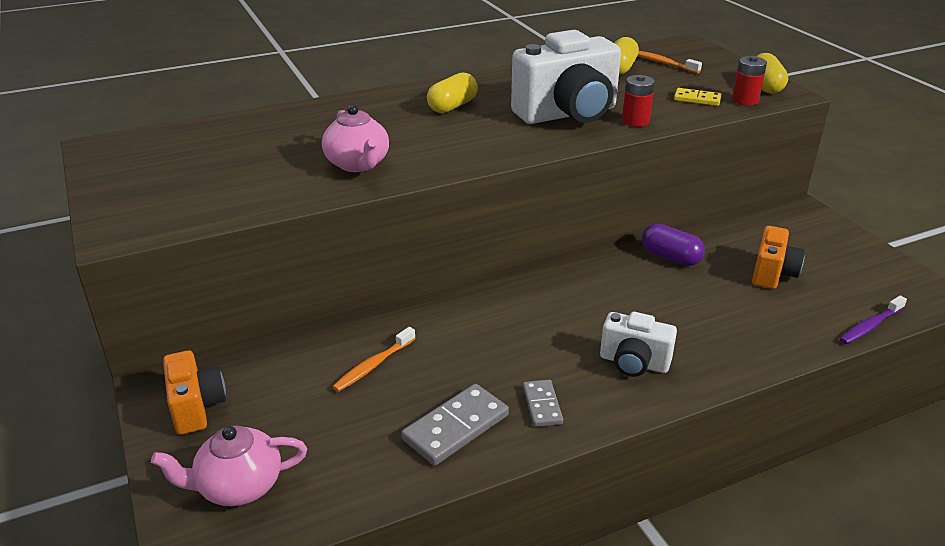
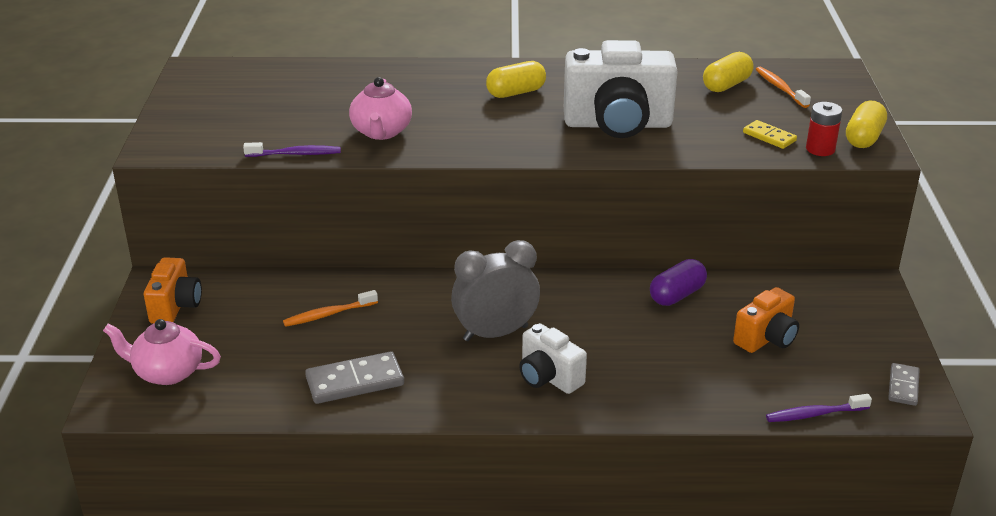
camera: 25 degrees right, 0 degrees up
(287, 203) = (296, 154): none -> purple toothbrush
(542, 405) = (438, 386): grey domino -> grey domino (903, 386)
(550, 336) = (495, 333): none -> grey clock
(635, 121) = (677, 146): red battery -> none
(670, 257) = (677, 295): purple capsule -> purple capsule turned 75 degrees clockwise

